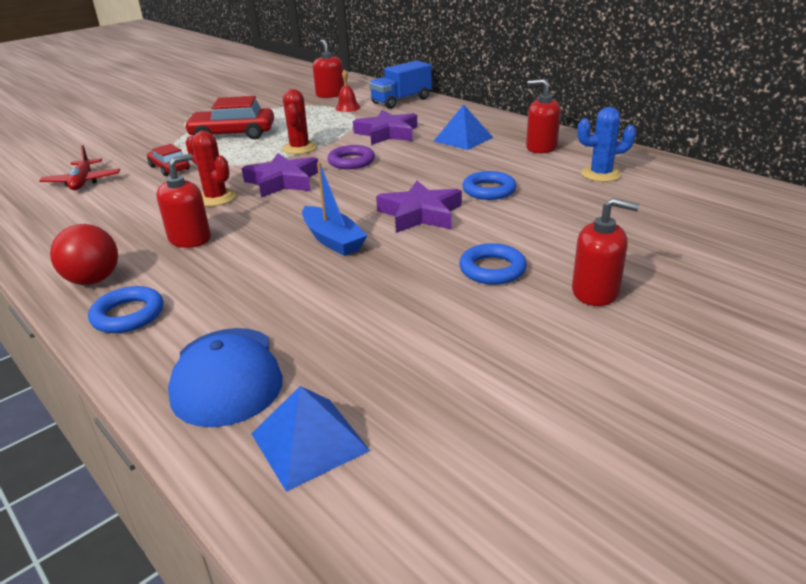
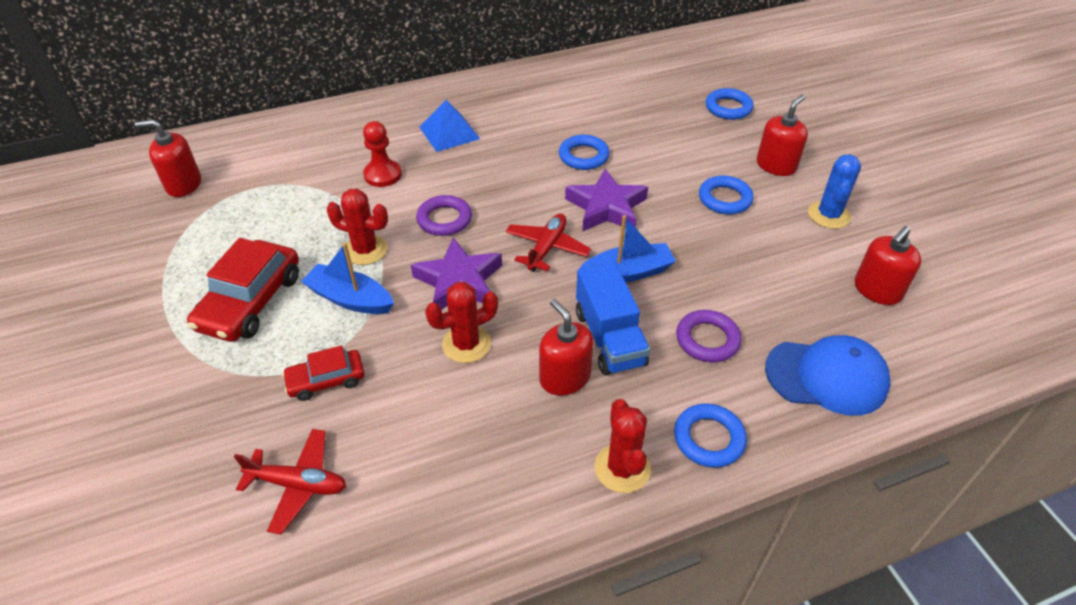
camera: 70 degrees left, 15 degrees up
(93, 280) = (622, 468): red ball -> red cactus
(247, 156) = (350, 299): none -> blue boat
(258, 294) = (707, 340): none -> purple ring
(309, 442) = (911, 342): blue pyramid -> none
(343, 202) = (547, 248): none -> red plane
(347, 108) = (257, 182): red bell -> none
(387, 133) = (382, 175): purple star -> red pawn
(401, 101) = (282, 137): blue truck -> blue truck (609, 338)
(541, 147) = (512, 99): red soap dispenser -> red soap dispenser (877, 290)
(601, 174) = (593, 93): blue cactus -> blue cactus (828, 215)
(679, 244) = (728, 108): none -> blue ring

